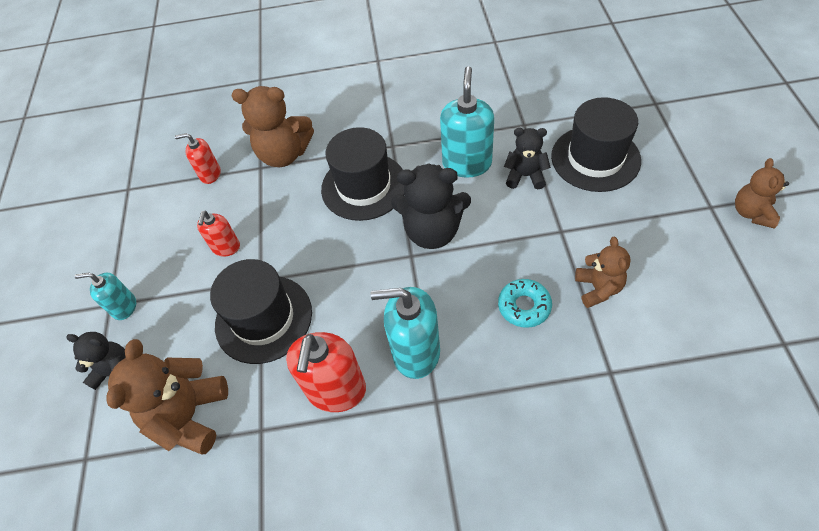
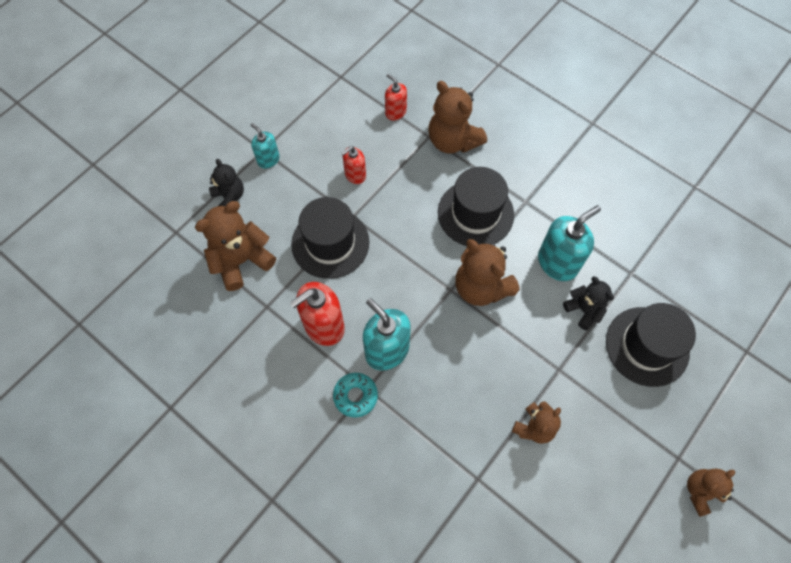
camera: 40 degrees right, 10 degrees up
(432, 231) = (481, 287): black teddy bear -> brown teddy bear
(524, 306) = (477, 390): turquoise donut -> turquoise donut (355, 396)

